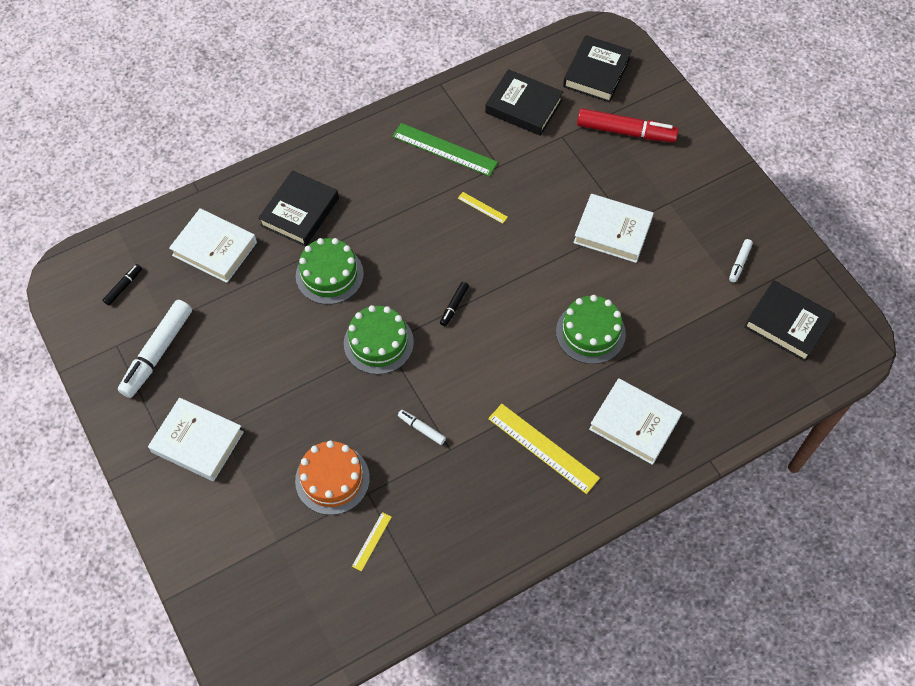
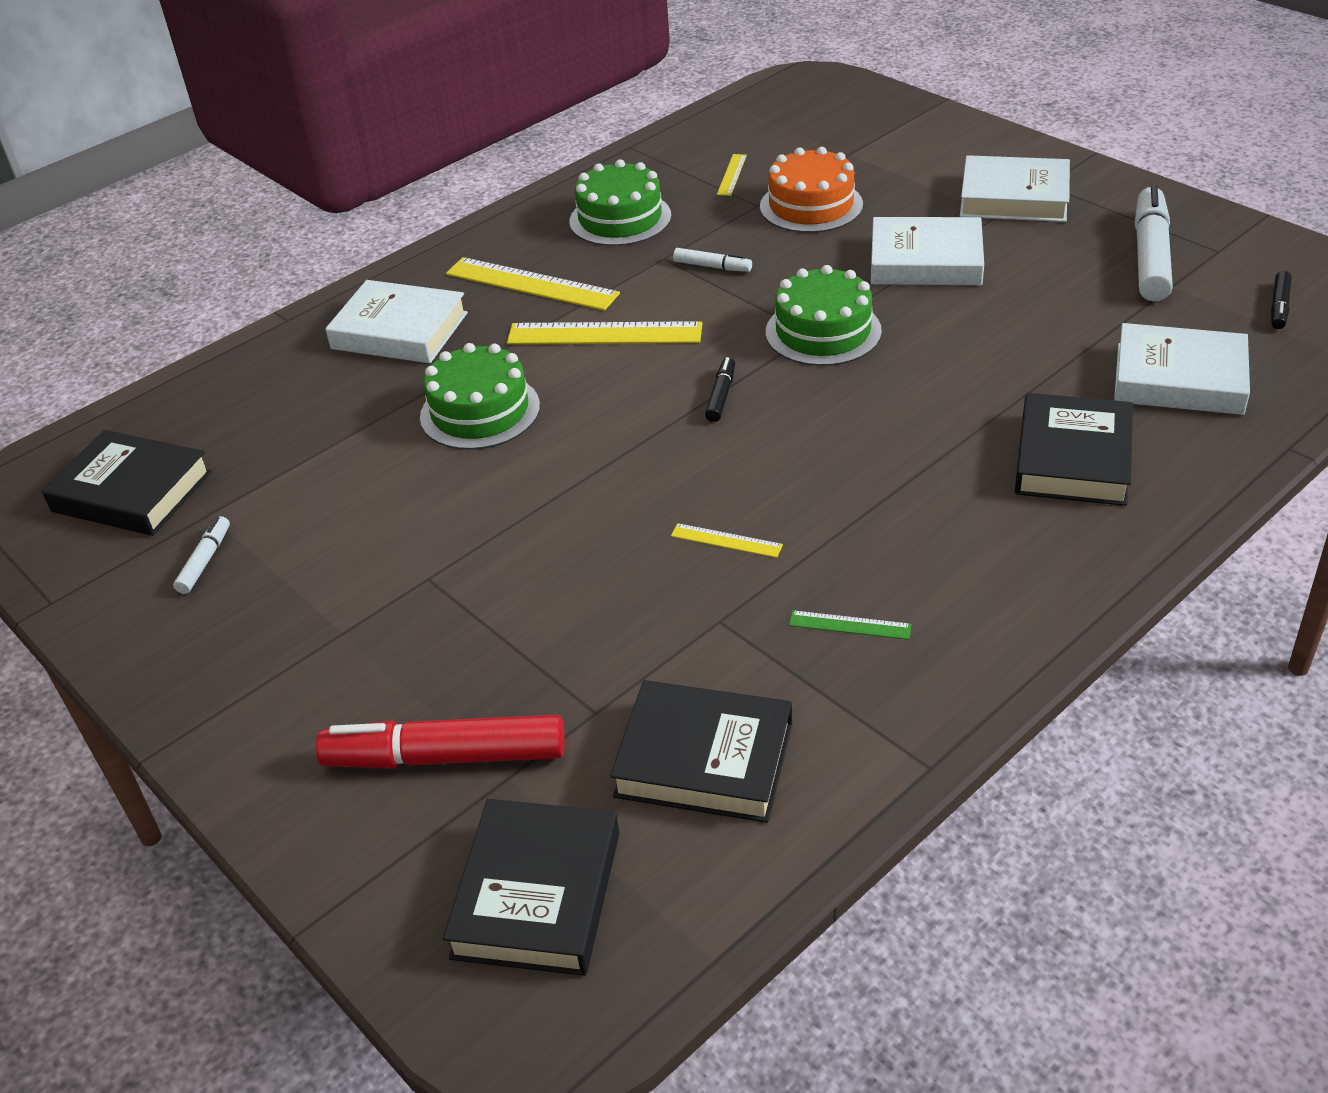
camera: 170 degrees right, 20 degrees down
(329, 275) = (955, 389): green cake -> green cake (620, 219)
(444, 149) = (849, 625): green ruler -> green ruler, size x0.48
(506, 381) = (604, 334): none -> yellow ruler
(612, 231) = (457, 557): white book -> white book (925, 261)

